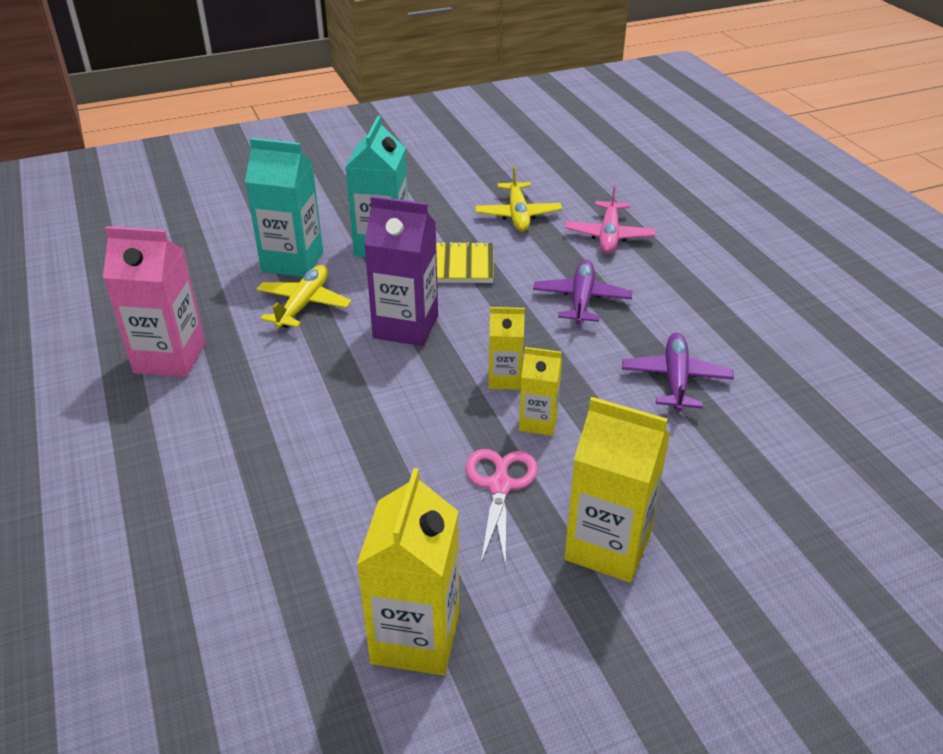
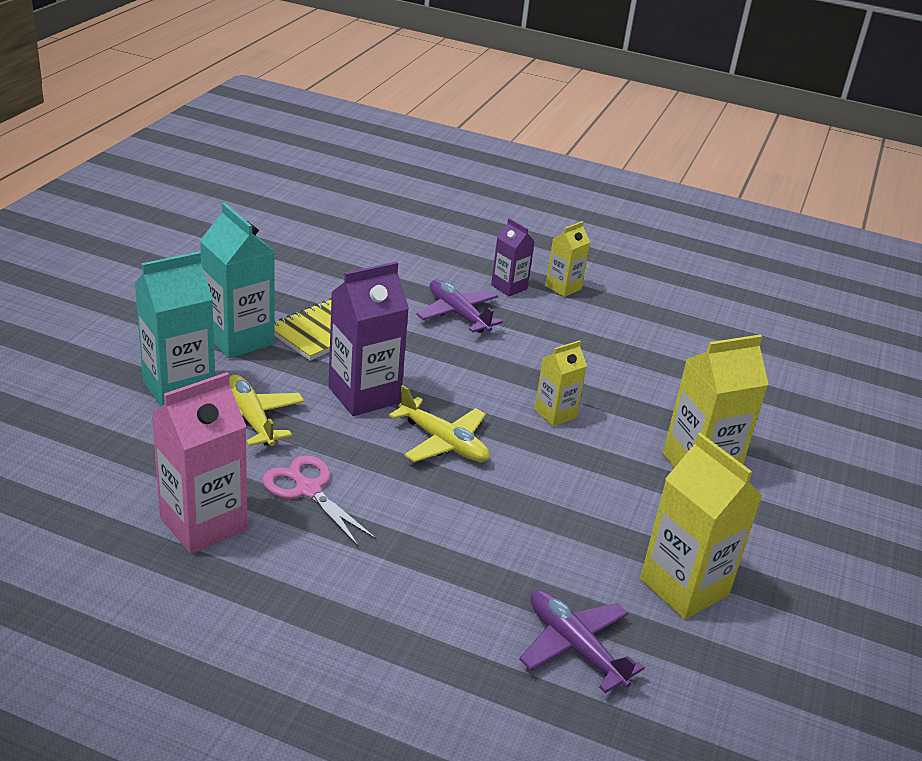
camera: 50 degrees left, 5 degrees down
(500, 486) = (594, 468): pink scissors -> pink scissors (308, 490)
(505, 379) = (492, 396): yellow carton -> yellow carton (563, 287)
(518, 215) = (313, 267): yellow plane -> yellow plane (443, 442)
(609, 236) = (406, 257): pink plane -> none
(666, 297) = (509, 287): none -> purple carton
(675, 379) = (591, 341): purple plane -> purple plane (574, 646)

